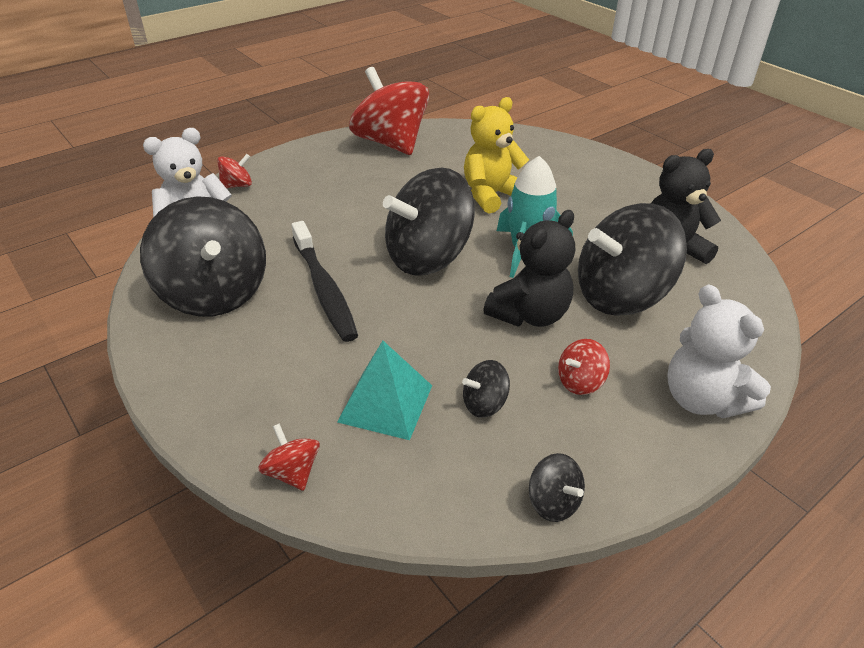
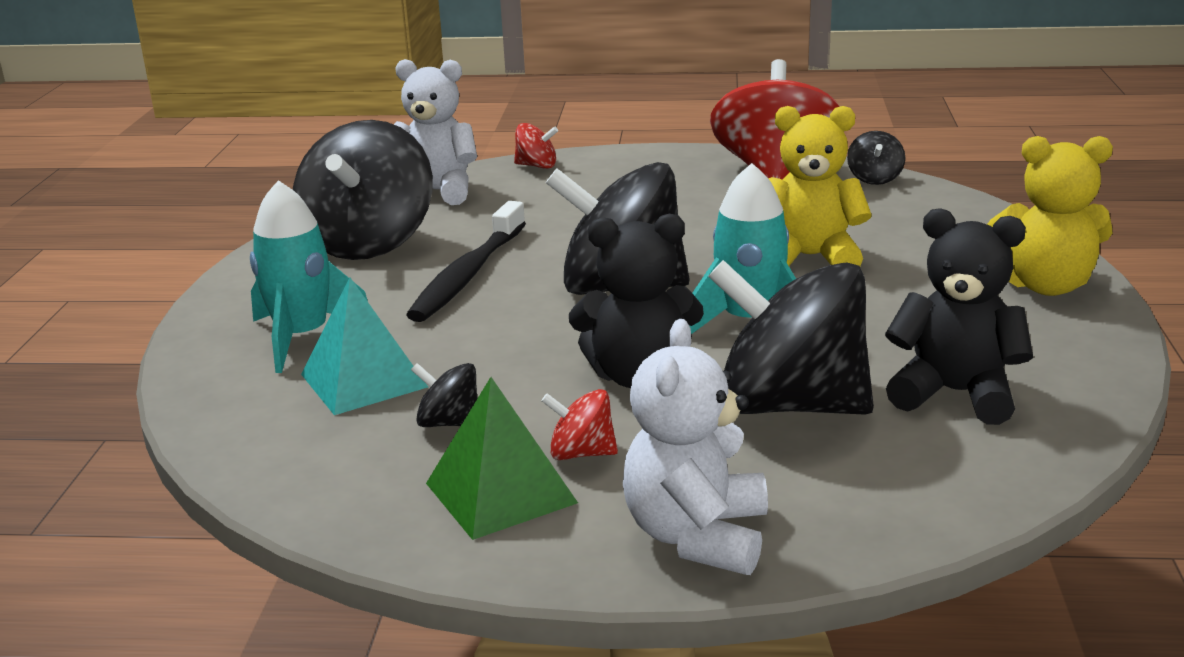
camera: 45 degrees right, 15 degrees down
(291, 393) = (302, 338): none -> turquoise rocket
(292, 472) = (209, 389): red spinning top -> none
(553, 502) = (369, 523): black spinning top -> black spinning top (874, 179)
(583, 433) = (501, 493): none -> green pyramid
(612, 171) = (1045, 286): none -> yellow teddy bear

